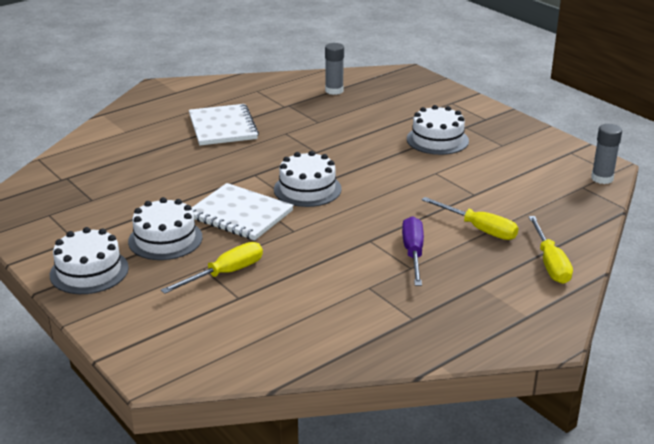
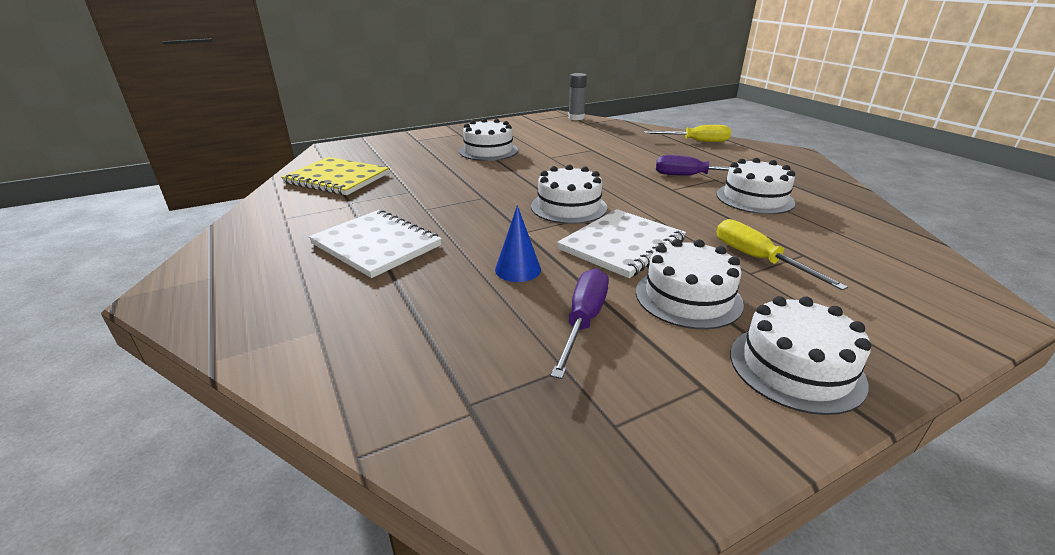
camera: 80 degrees left, 0 degrees up
(136, 203) = (583, 321): none -> purple screwdriver
(196, 177) = (518, 269): none -> blue cone
(223, 127) = (376, 245): white notebook -> white notebook turned 45 degrees clockwise
(334, 90) = (337, 178): grey glue stick -> yellow notebook
(361, 287) = (754, 198): none -> white cake
(479, 229) = (649, 153): yellow screwdriver -> none

